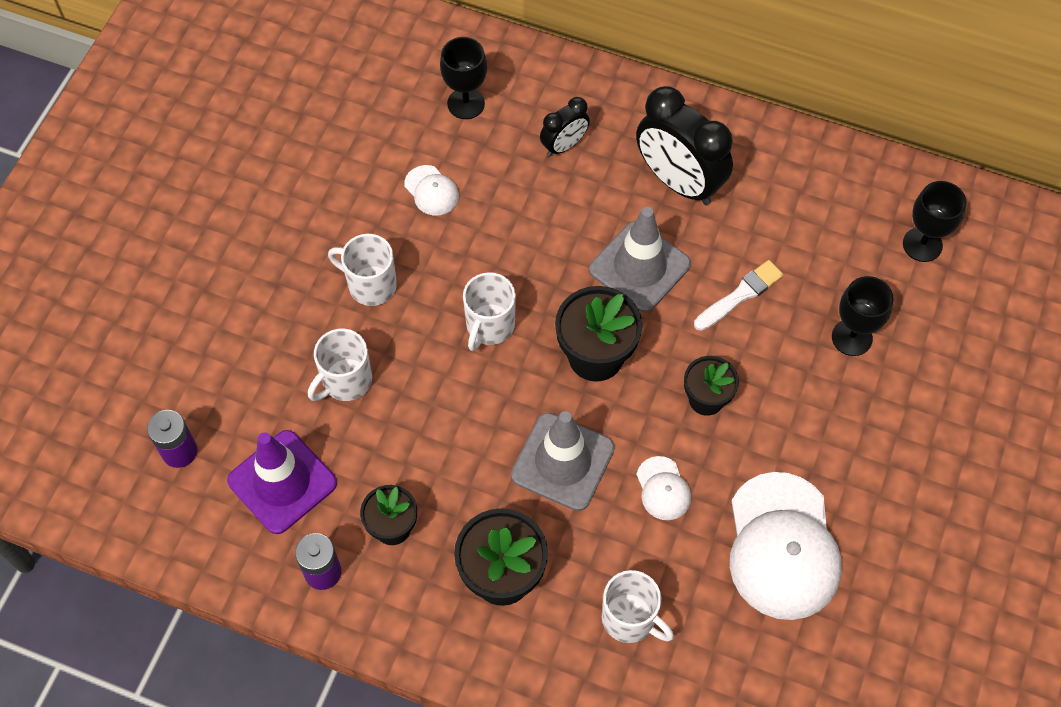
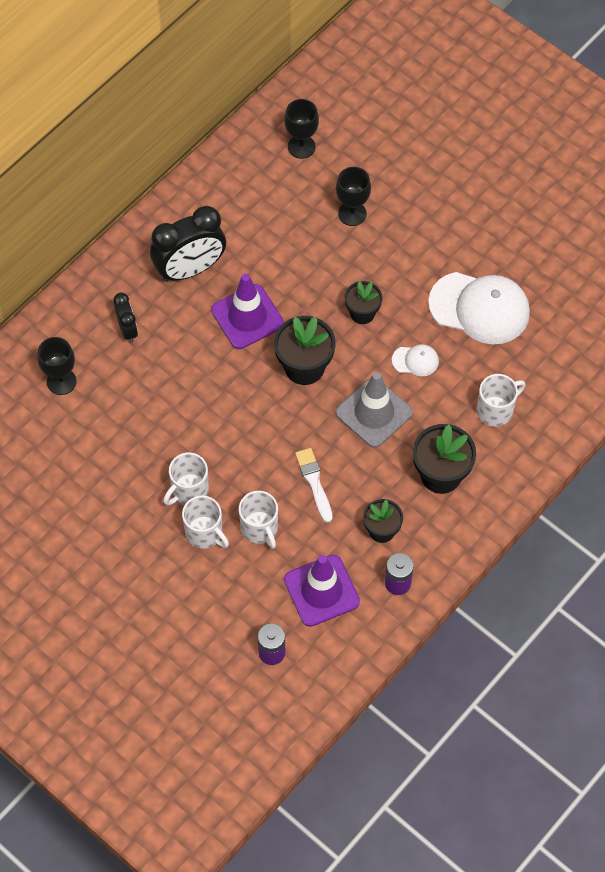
camera: 70 degrees left, 0 degrees up
(431, 191) = (127, 427): white cap -> none
(489, 326) = (254, 424): white mug -> white mug (205, 533)
(639, 267) = (247, 317): grey traffic cone -> purple traffic cone
(740, 295) = (294, 265): white brush -> white brush (314, 482)

